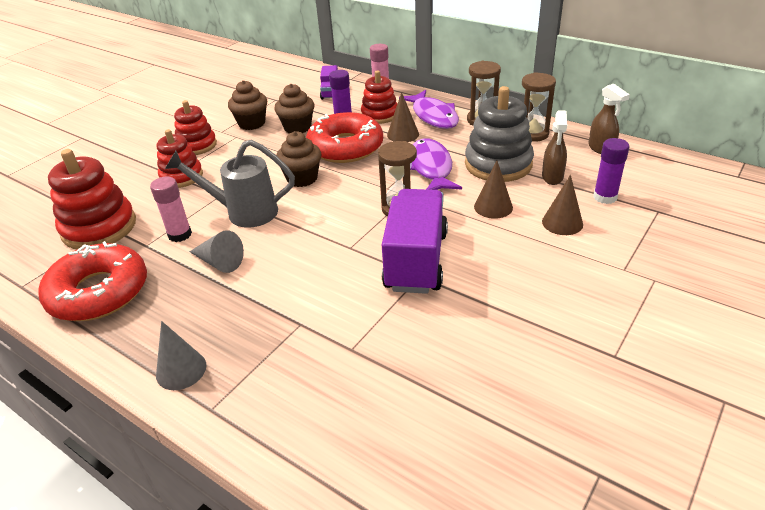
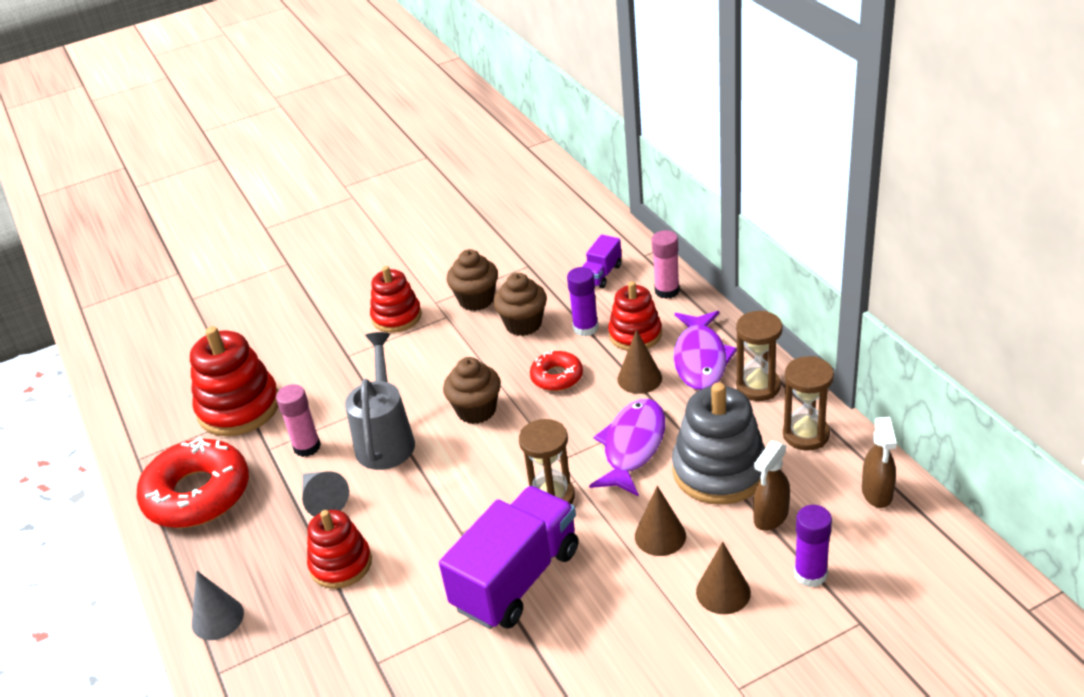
camera: 30 degrees right, 0 degrees up
(181, 176) = (354, 361): red stacking toy -> red stacking toy (341, 564)
(244, 212) = (386, 439): grey watering can -> grey watering can turned 60 degrees clockwise
(345, 147) = (557, 377): red donut -> red donut, size x0.51

